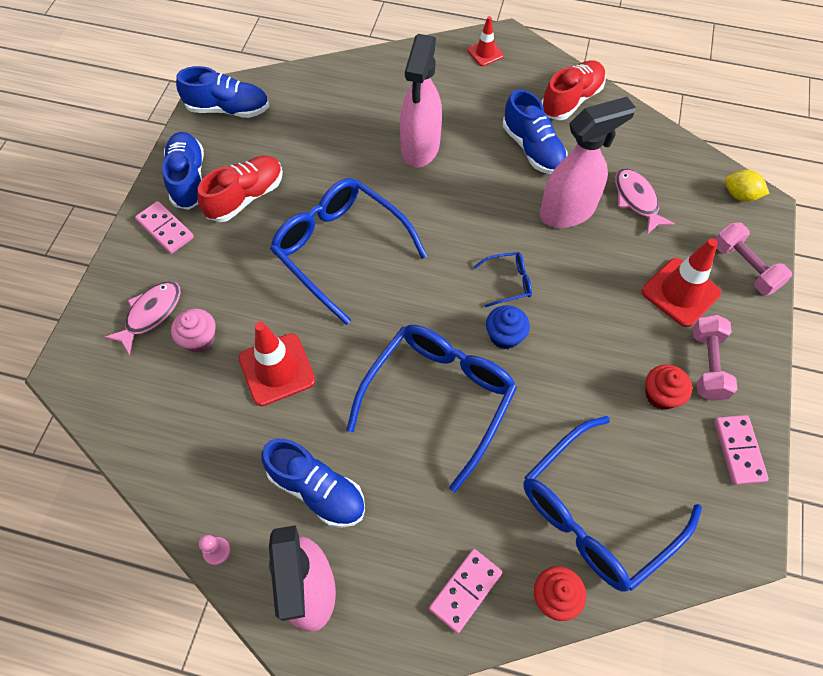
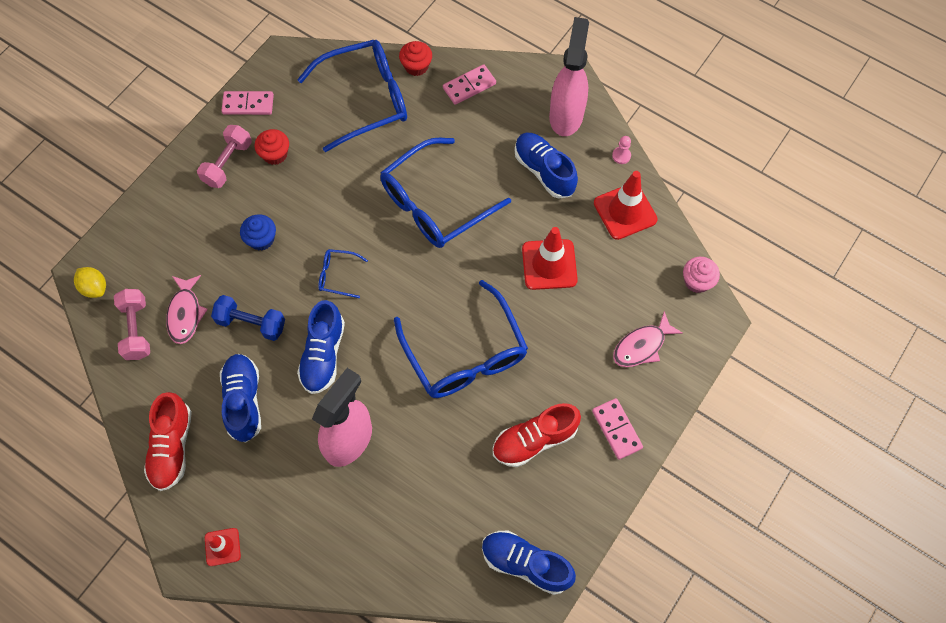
camera: 160 degrees left, 5 degrees up
(188, 179) = (585, 481): blue shoe -> blue shoe (323, 354)
(199, 339) = (605, 310): pink cupcake -> pink cupcake (697, 281)
(505, 336) = (363, 233): blue cupcake -> blue cupcake (261, 239)
(568, 211) = (251, 323): pink spray bottle -> blue dumbbell
(571, 100) = (172, 447): red shoe -> red shoe turned 60 degrees counterclockwise
(680, 292) = (208, 221): red traffic cone -> red traffic cone (625, 211)
(738, 450) = (248, 104): pink domino -> pink domino turned 75 degrees clockwise
(744, 267) = (142, 224): pink dumbbell -> pink dumbbell (136, 329)

